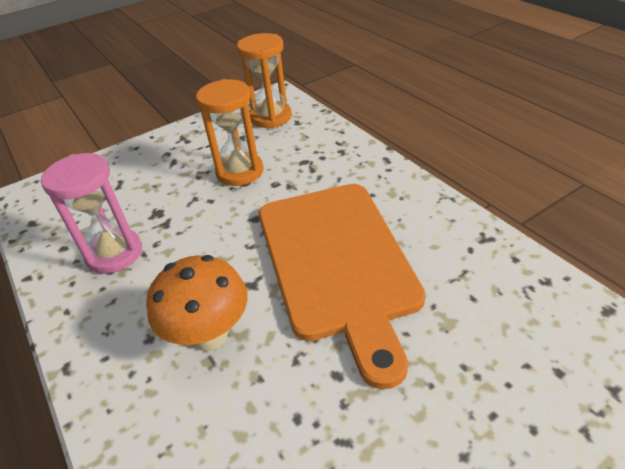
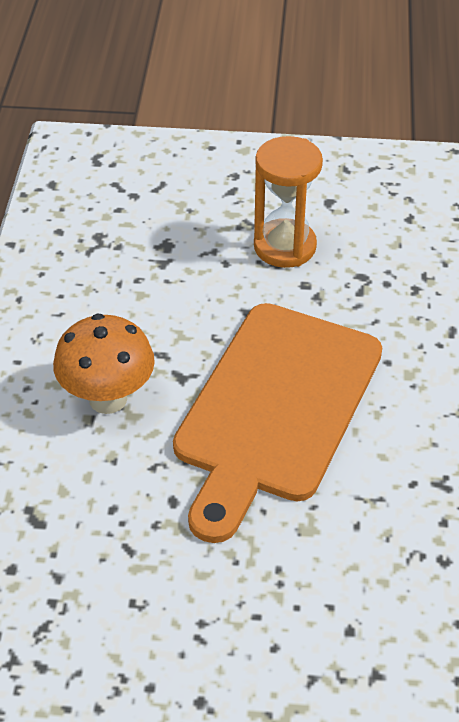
camera: 35 degrees right, 5 degrees up
(114, 253) = (95, 266): pink hourglass -> none
(271, 117) = (387, 192): orange hourglass -> none

